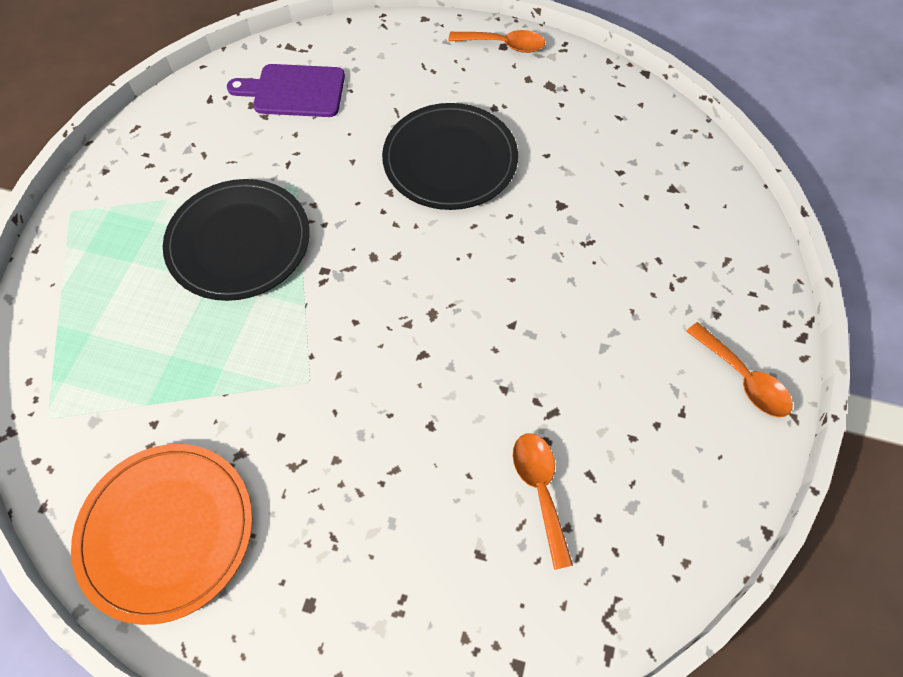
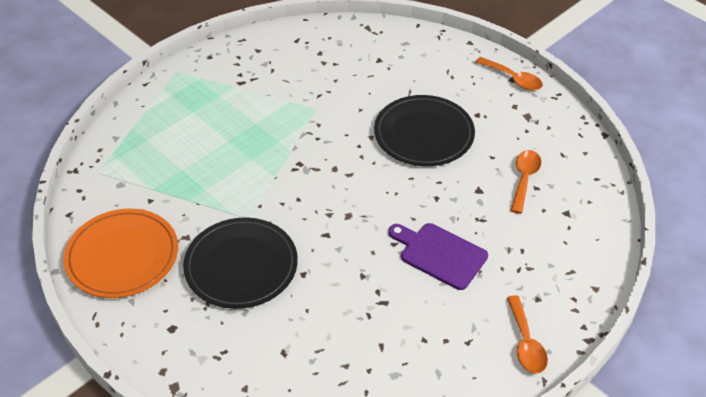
camera: 30 degrees right, 15 degrees down
(239, 242) = (260, 127): black plate -> black plate (241, 266)
(294, 91) = (352, 55): purple cutting board -> purple cutting board (440, 254)
(540, 490) = (344, 338): orange spoon -> orange spoon (524, 179)

